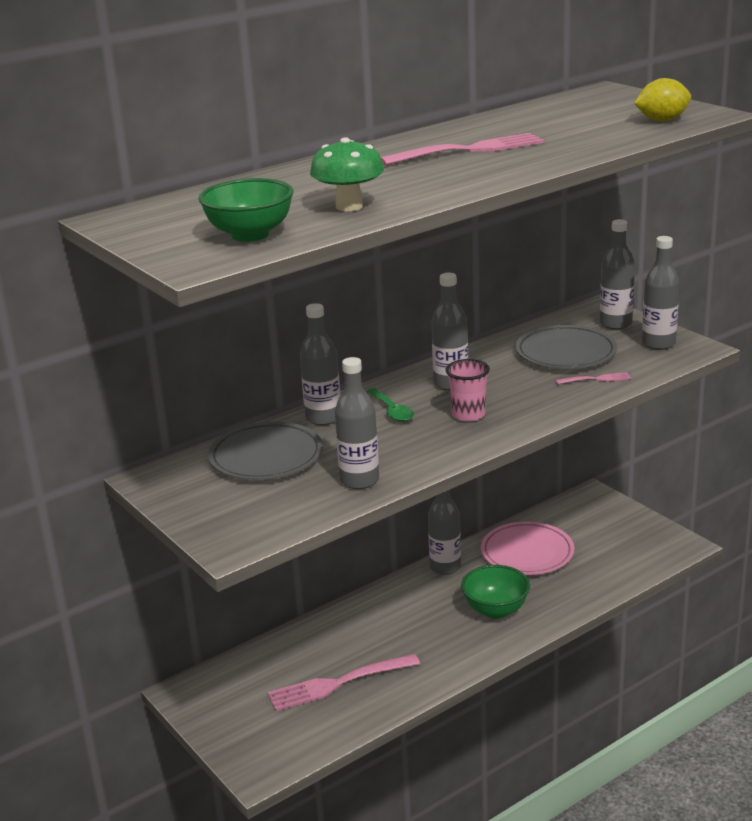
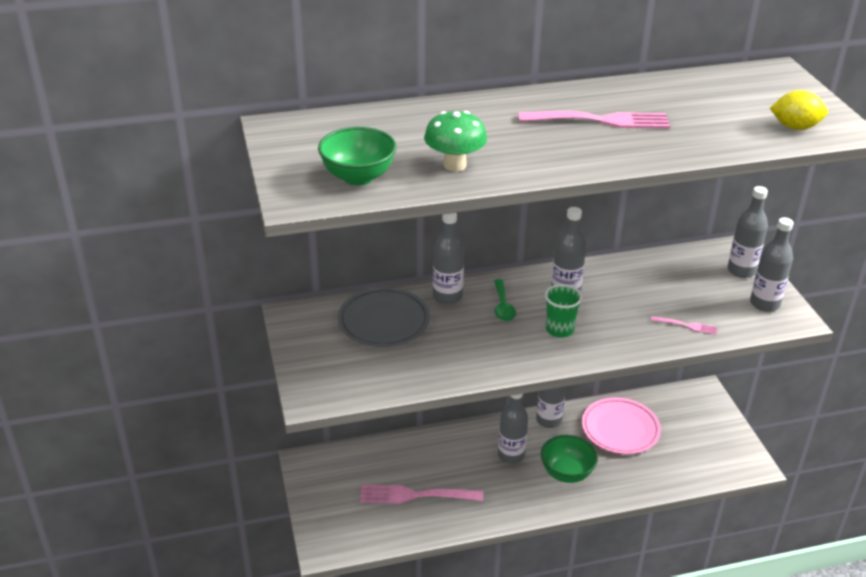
camera: 20 degrees right, 10 degrees up
(359, 480) = (438, 368): grey bottle -> grey bottle (511, 455)
(468, 415) = (559, 329): pink cup -> green cup
(566, 353) = (679, 289): grey plate -> none

